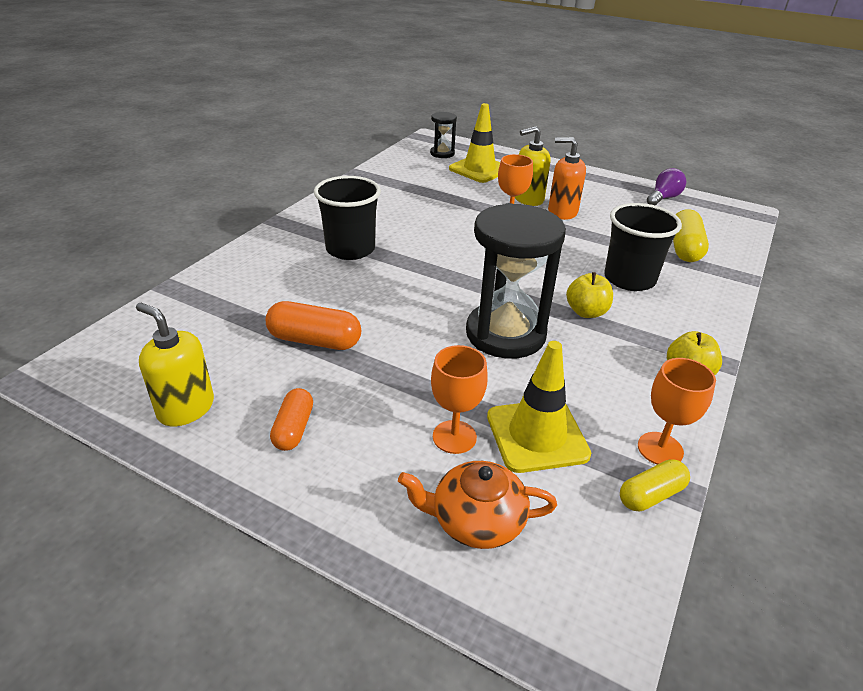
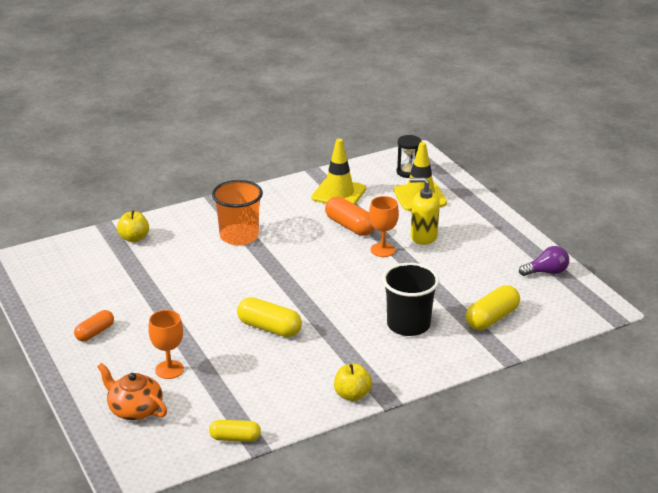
camera: 35 degrees right, 5 degrees down
(186, 408) = (54, 302): yellow soap dispenser -> none
(314, 340) = (153, 290): orange capsule -> orange capsule (350, 226)
(350, 249) = (239, 236): black cup -> orange cup
(505, 334) = (269, 328): black hourglass -> yellow capsule
(537, 435) = (213, 387): yellow traffic cone -> yellow traffic cone (338, 193)
(562, 212) = (435, 256): orange soap dispenser -> none
(586, 312) = (342, 335): yellow apple -> yellow apple (134, 238)
(660, 449) = (272, 422): orange goblet -> none

